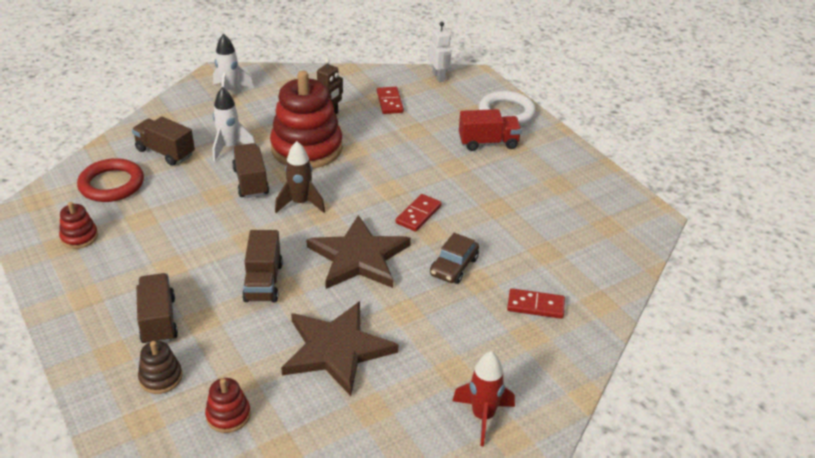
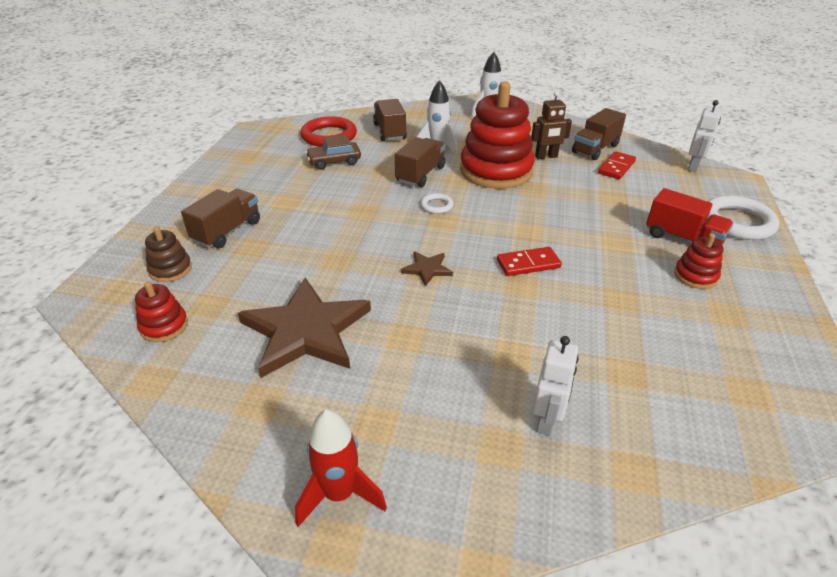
camera: 45 degrees right, 0 degrees up
(79, 237) = (265, 157): red stacking toy -> red stacking toy (695, 276)
(263, 282) = (329, 246): brown truck -> brown truck (595, 149)
(300, 203) = (436, 206): brown rocket -> white ring
(358, 257) = (427, 269): brown star -> brown star, size x0.44
(454, 266) = (504, 327): brown car -> brown car (334, 162)
(535, 305) = (546, 420): red domino -> white robot

